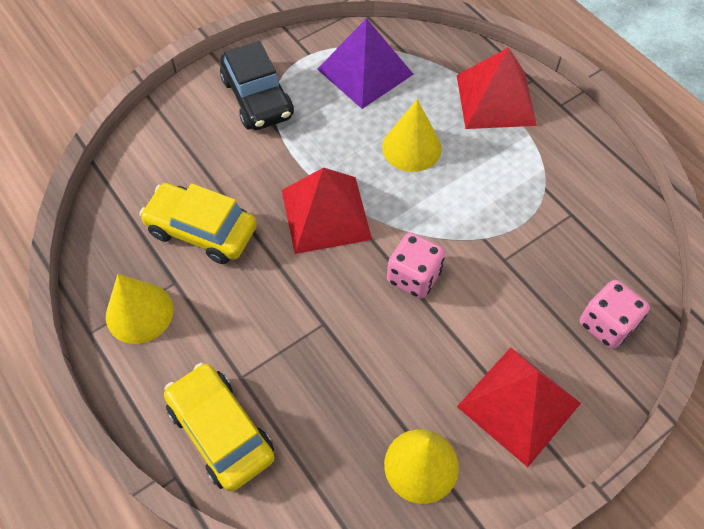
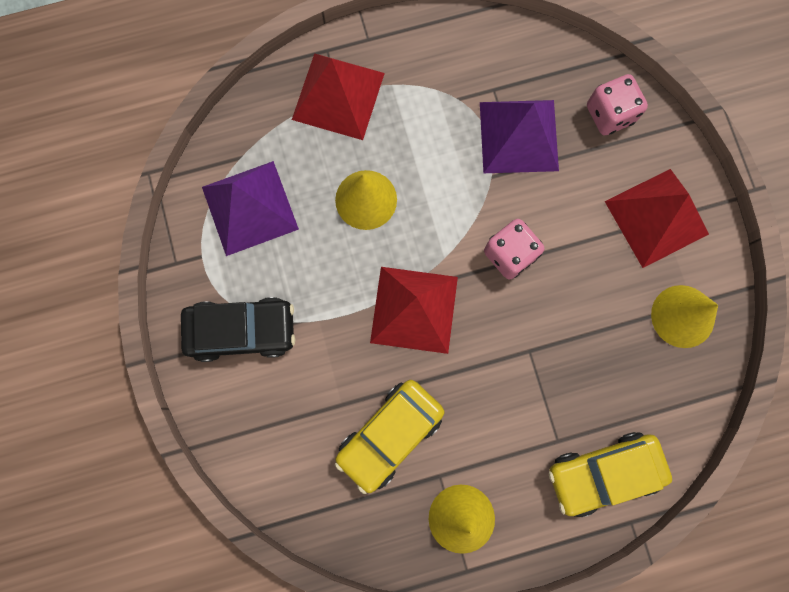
camera: 70 degrees left, 20 degrees up
(537, 249) = (518, 136): none -> purple pyramid

